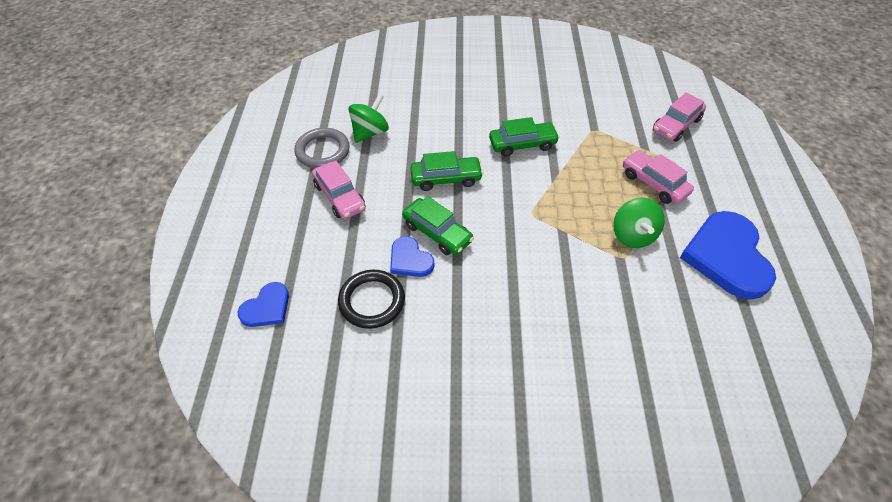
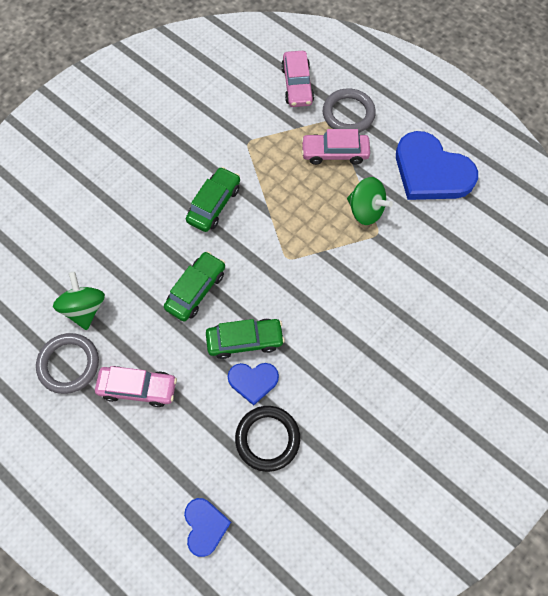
camera: 50 degrees left, 15 degrees up
(697, 169) = (348, 114): none -> grey ring

